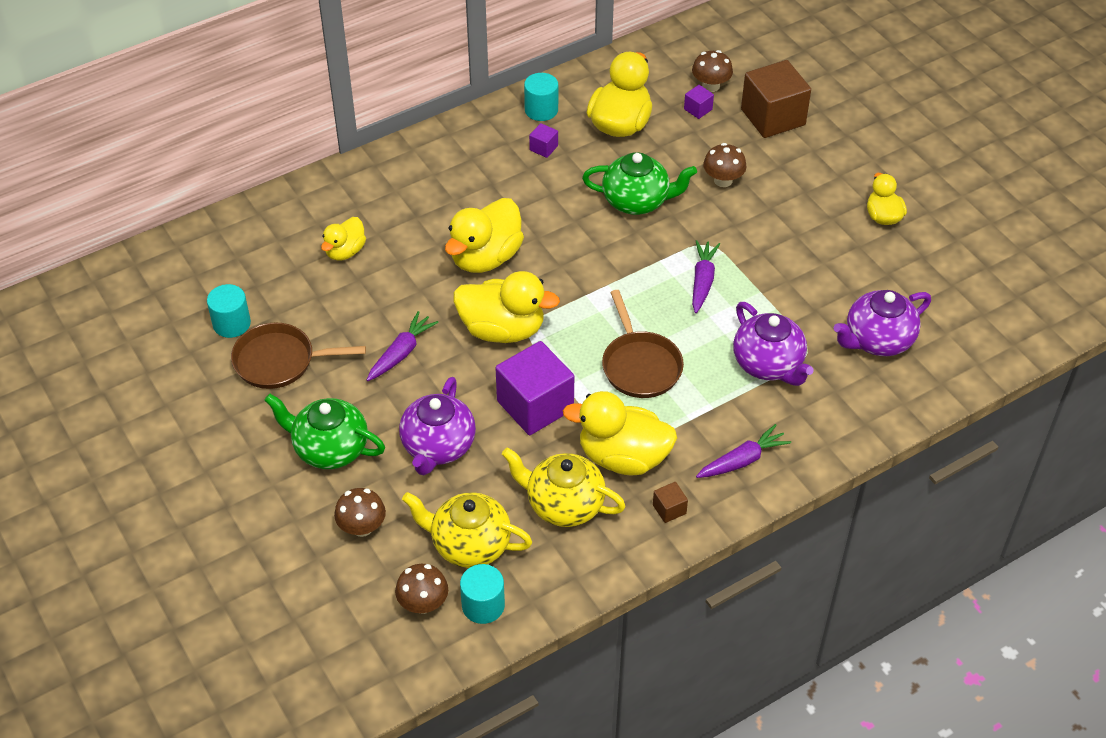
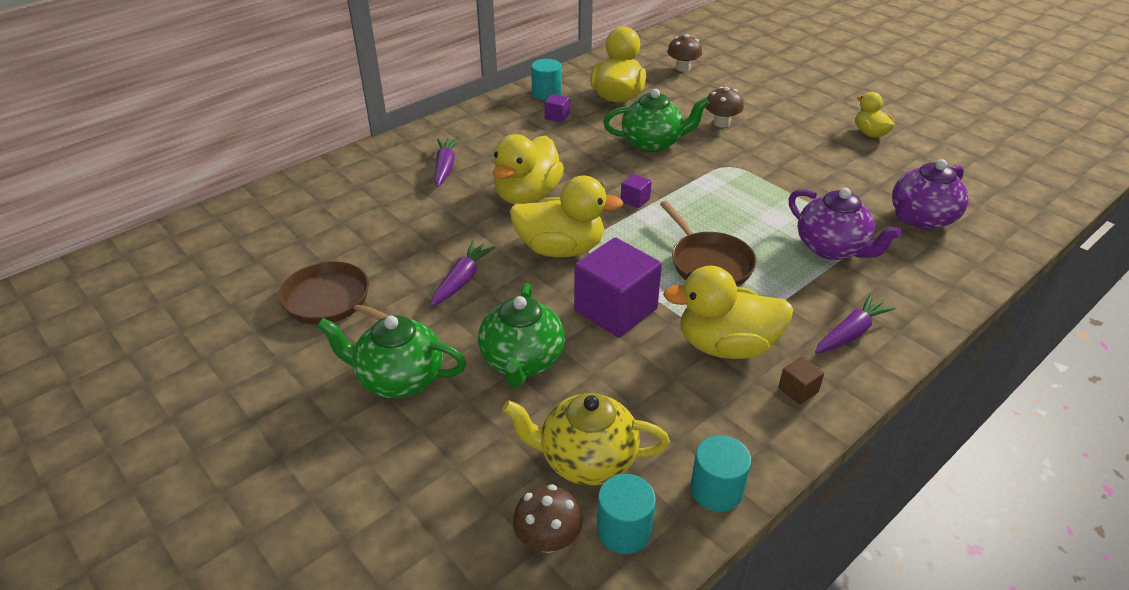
camera: 10 degrees left, 10 degrees down
(231, 323) = (276, 275): turquoise cylinder -> turquoise cylinder (716, 490)
(280, 361) = (331, 302): brown pan -> brown pan turned 45 degrees clockwise
(345, 251) = (388, 204): yellow duck -> none
(362, 527) = (452, 458): brown mushroom -> none
(438, 447) = (522, 361): purple teapot -> green teapot
(563, 504) = (680, 401): yellow teapot -> none
(698, 109) = (679, 82): purple cube -> purple cube (635, 200)
(702, 281) = (737, 192): purple carrot -> purple carrot (445, 167)
(773, 117) = (743, 81): brown cube -> none

